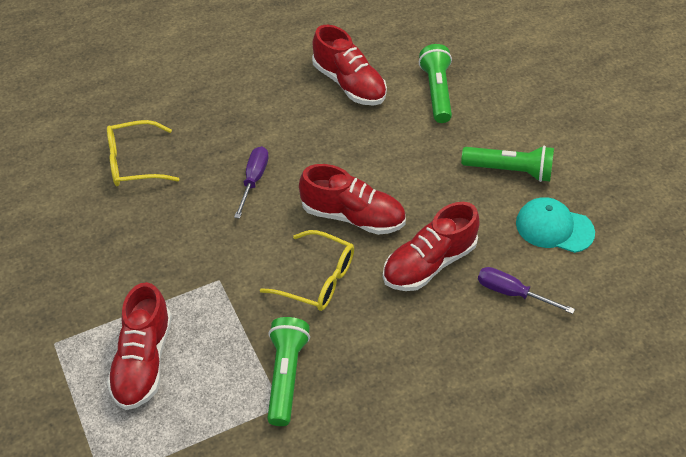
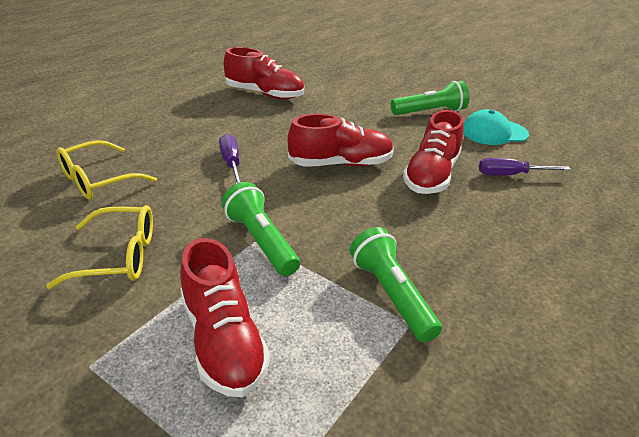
camera: 30 degrees left, 15 degrees down
(318, 279) = (351, 212): yellow glasses -> yellow glasses (119, 256)
(436, 92) = (335, 86): green flashlight -> green flashlight (260, 241)

